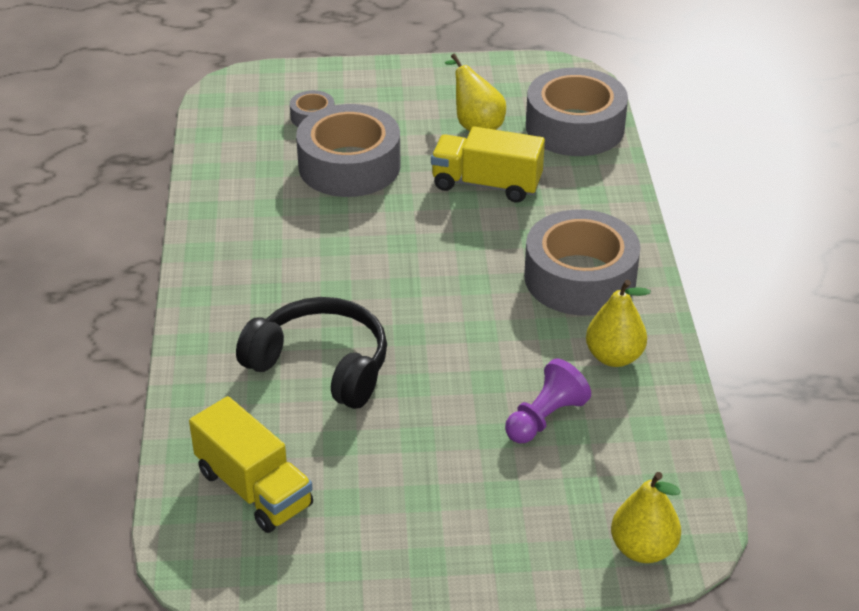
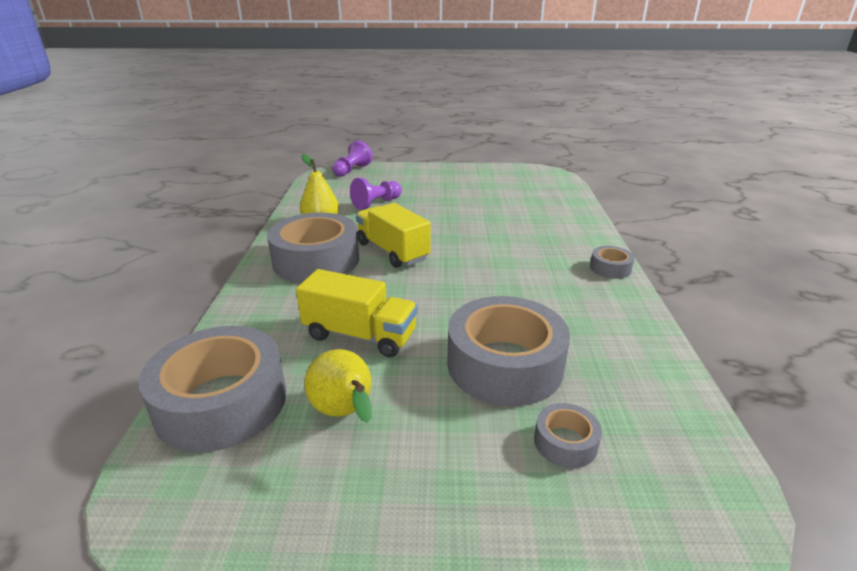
camera: 175 degrees left, 10 degrees down
(200, 286) = (610, 268): none -> grey tape
(254, 488) = (532, 189): yellow truck -> yellow truck (392, 251)
(321, 365) = (506, 226): black headphones -> none
(643, 549) = (352, 170): yellow pear -> purple pawn

